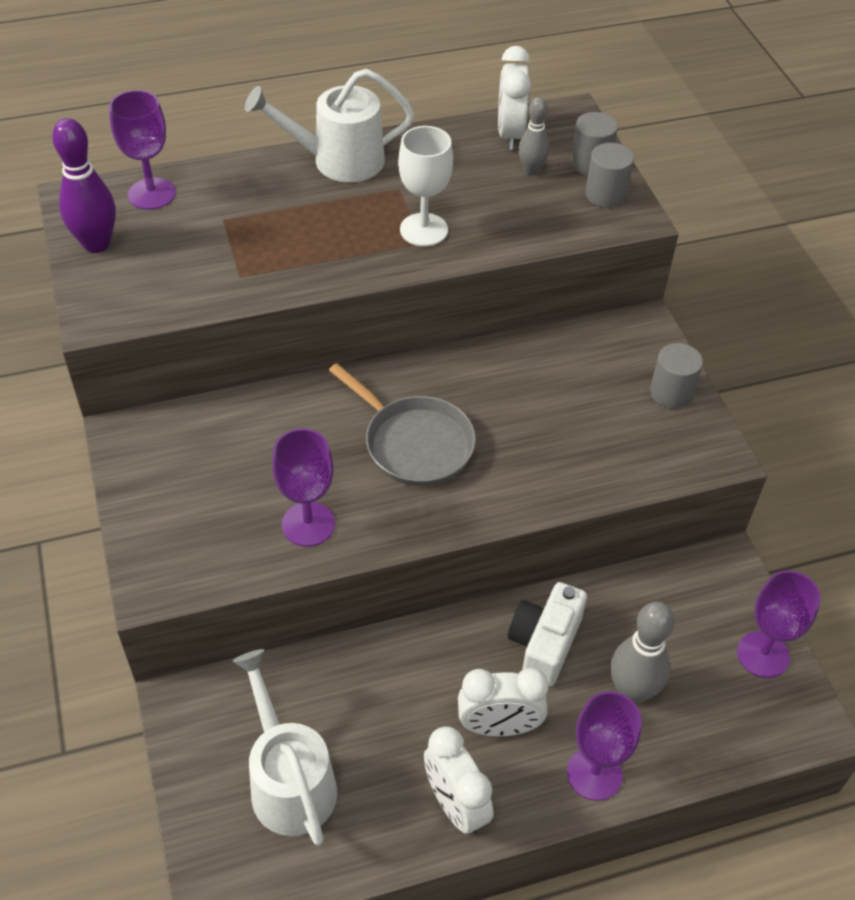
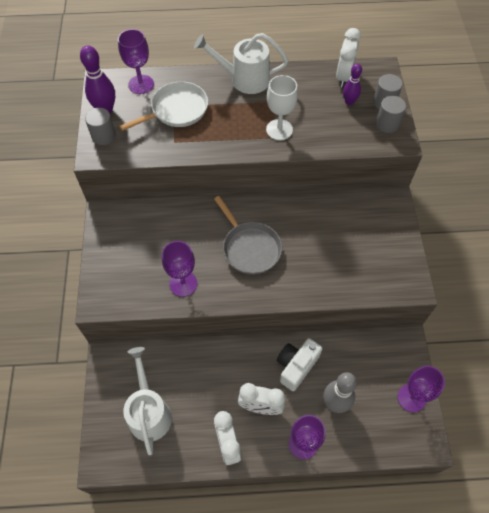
camera: 15 degrees right, 10 degrees up
(230, 225) = (176, 110): none -> white pan
(531, 170) = (349, 102): grey bowling pin -> purple bowling pin
(671, 393) = (397, 244): grey cylinder -> grey cylinder (103, 136)

